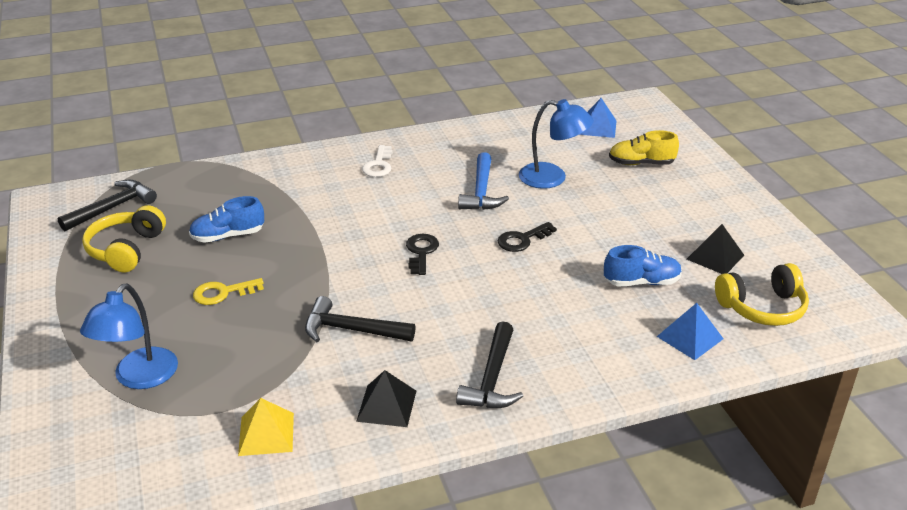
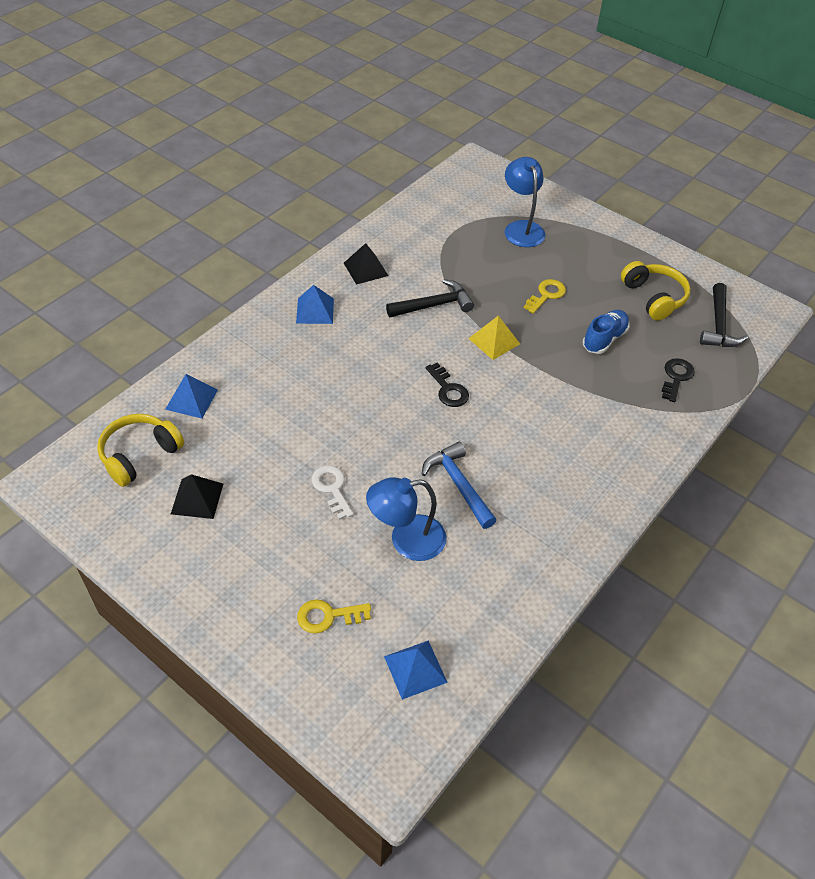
camera: 145 degrees right, 15 degrees up
(266, 434) = (417, 230): yellow pyramid -> yellow pyramid (494, 341)
(378, 165) = (582, 475): white key -> white key (332, 488)
(492, 378) = (315, 310): black hammer -> blue pyramid
(522, 240) = (378, 440): black key -> black key (676, 377)
(641, 163) = (328, 616): yellow shoe -> yellow key
(641, 282) = (251, 438): blue shoe -> none

